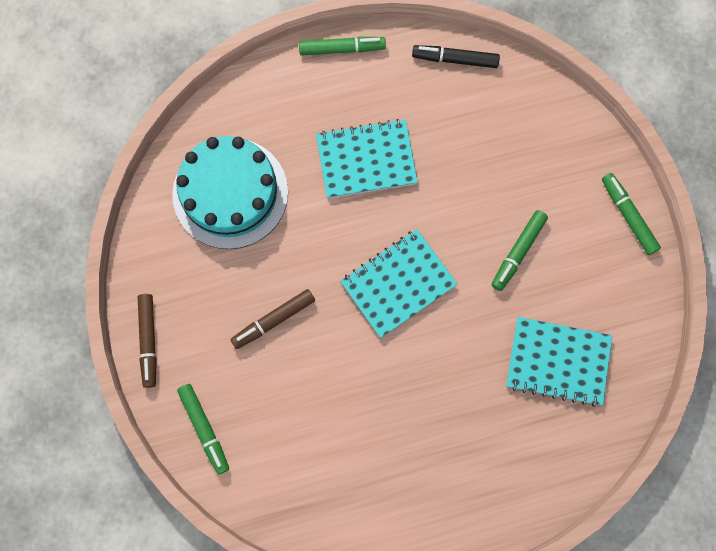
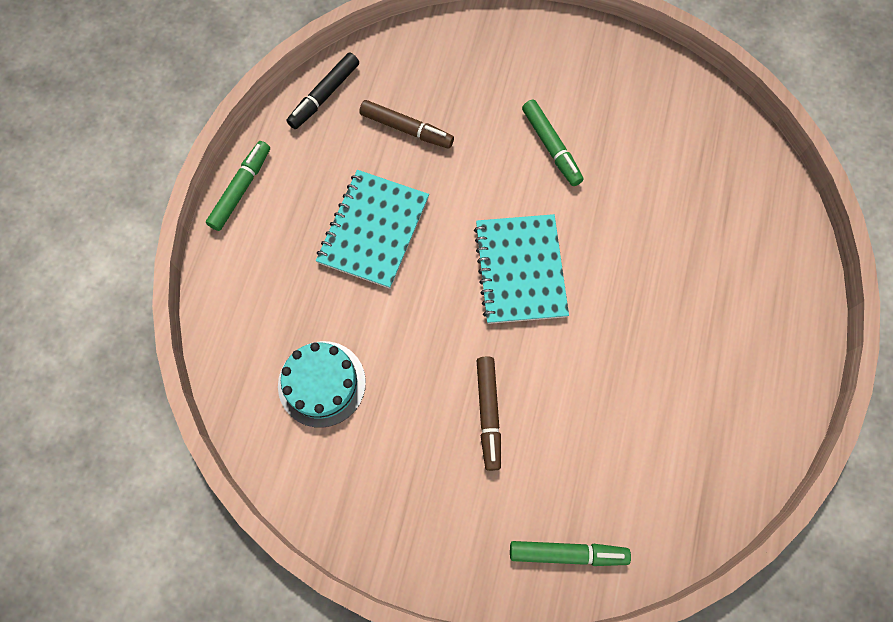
camera: 60 degrees left, 5 degrees down
(149, 341) = (435, 564): brown marker -> brown marker (406, 129)
(230, 193) = (322, 383): turquoise cake -> turquoise cake, size x0.61
(557, 361) = (676, 171): turquoise notebook -> none
(628, 216) = (570, 39): green marker -> none

